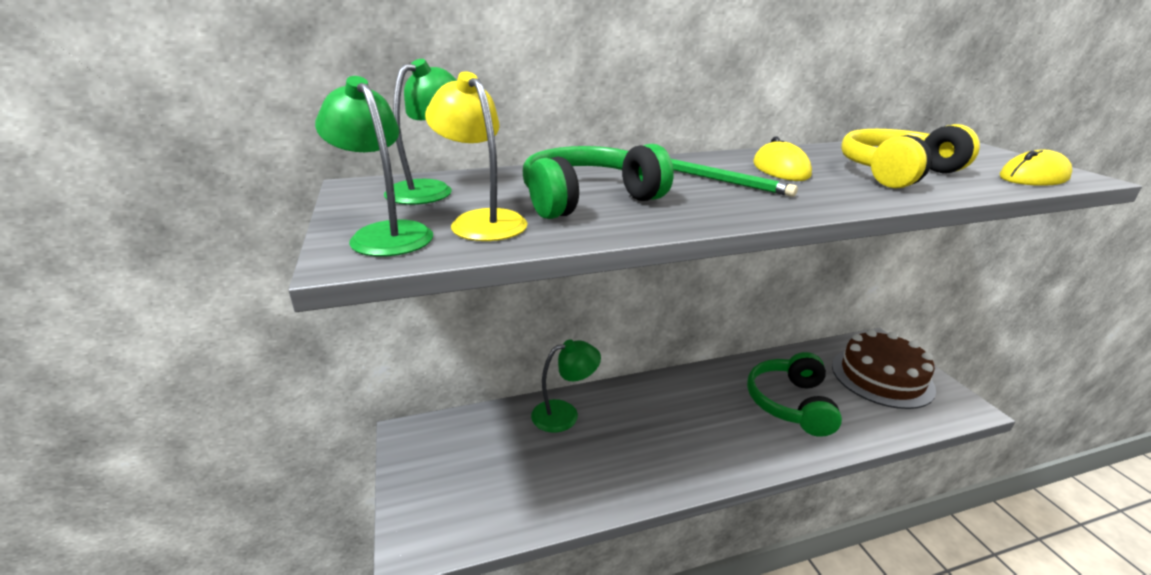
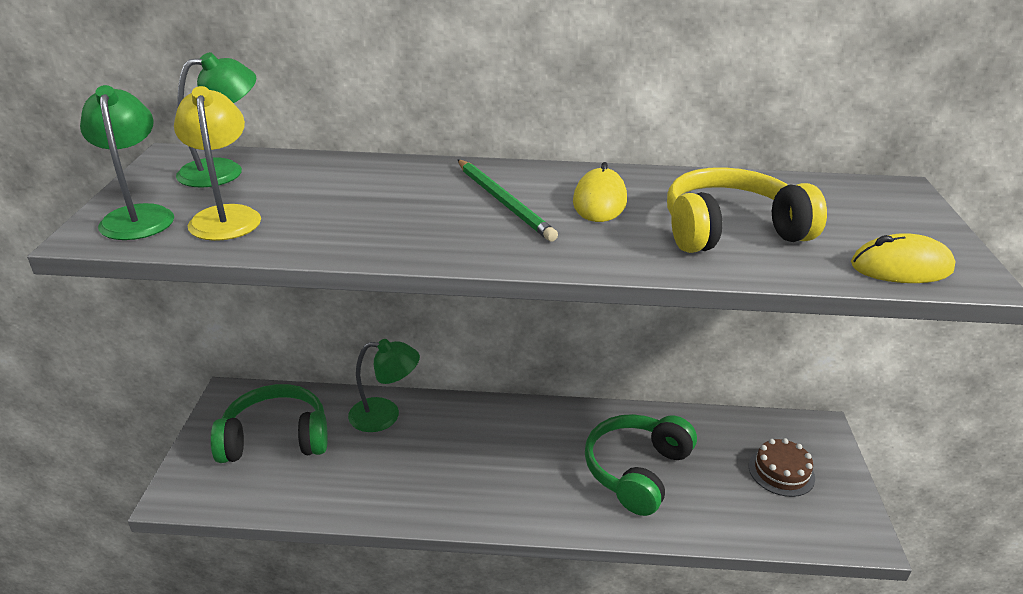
camera: 20 degrees right, 5 degrees up
(588, 199) = (346, 207): green headphones -> green headphones (275, 438)
(882, 377) = (781, 472): brown cake -> brown cake, size x0.54

